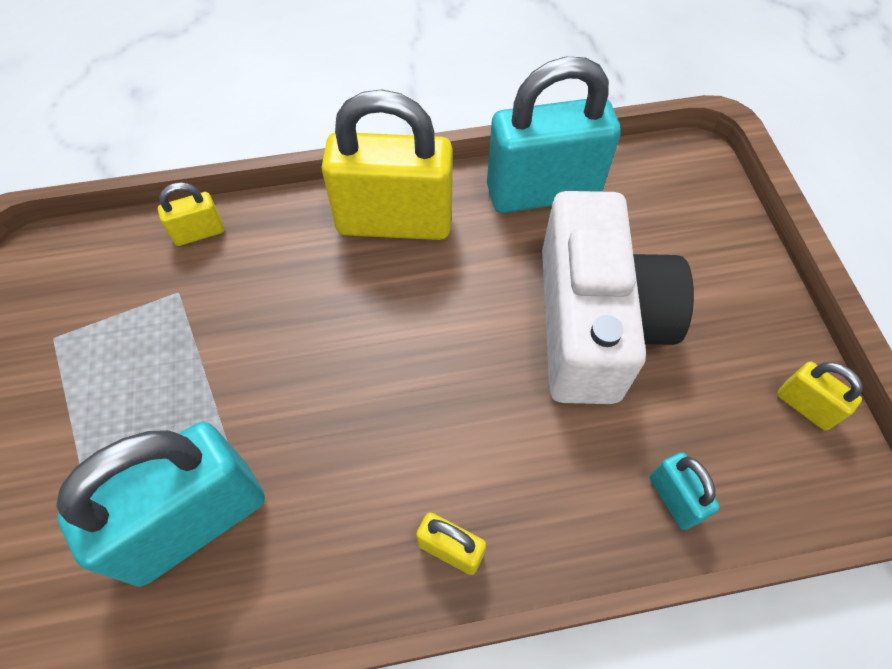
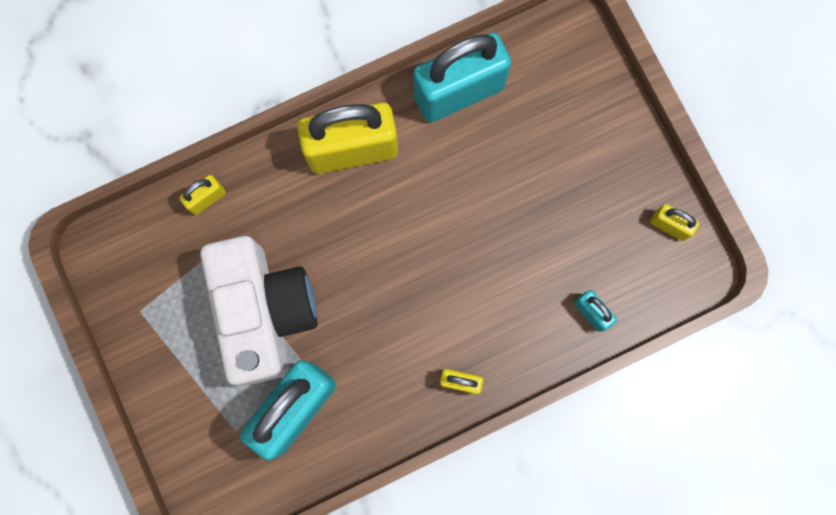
camera: 15 degrees left, 20 degrees up
(594, 323) = (519, 198): white camera -> white camera (264, 312)

